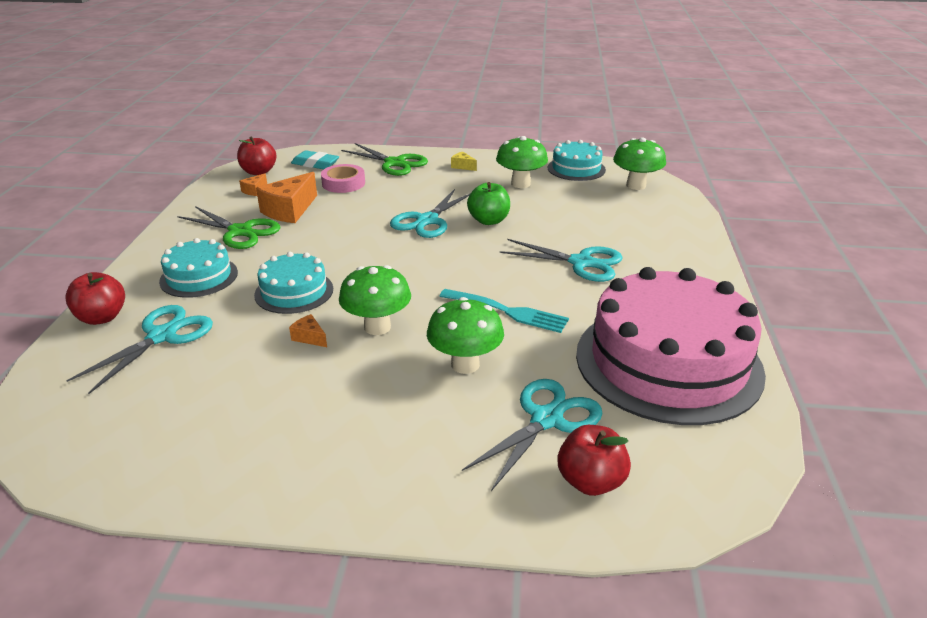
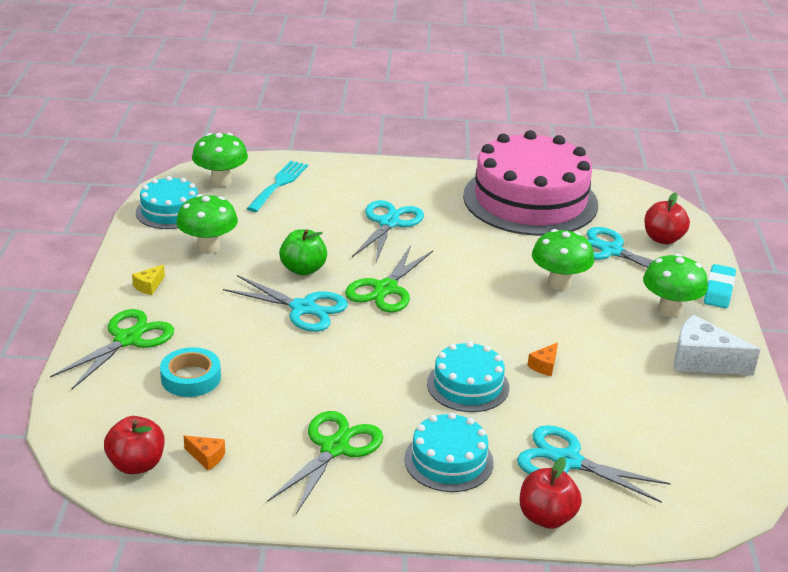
camera: 95 degrees left, 0 degrees up
(280, 464) = (702, 361): none -> white cheese
(289, 210) = (273, 415): orange cheese -> none
(315, 164) = (116, 411): turquoise eraser -> turquoise eraser (718, 290)
(343, 183) = (191, 378): pink tape -> turquoise tape
(377, 327) = (518, 329): green mushroom -> green mushroom (669, 310)
(456, 257) = (385, 289): none -> green scissors
(508, 311) = (478, 262): turquoise fork -> turquoise fork (279, 184)

